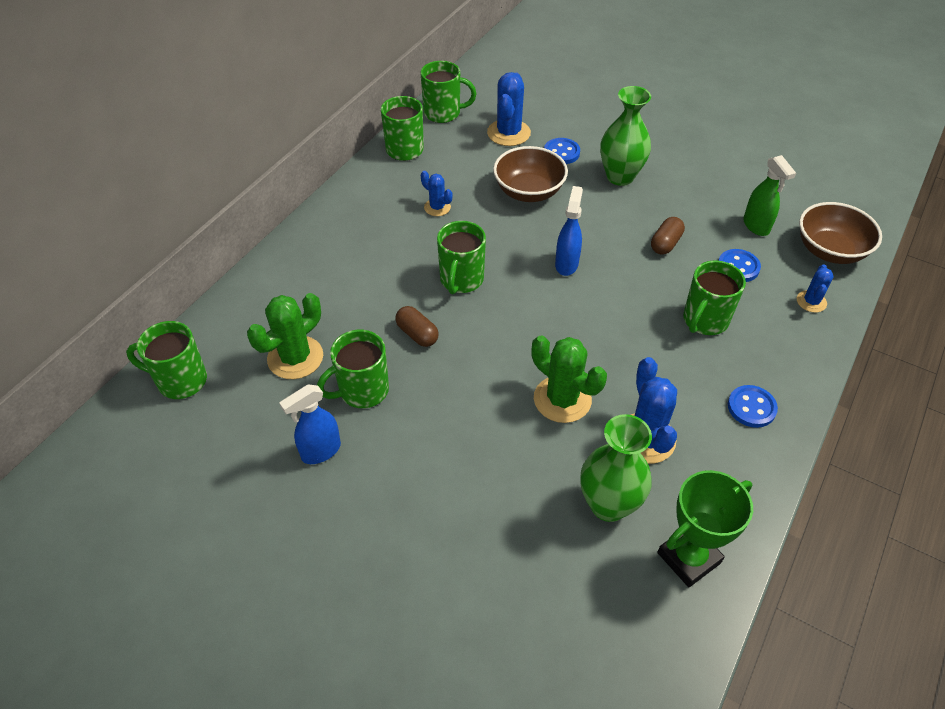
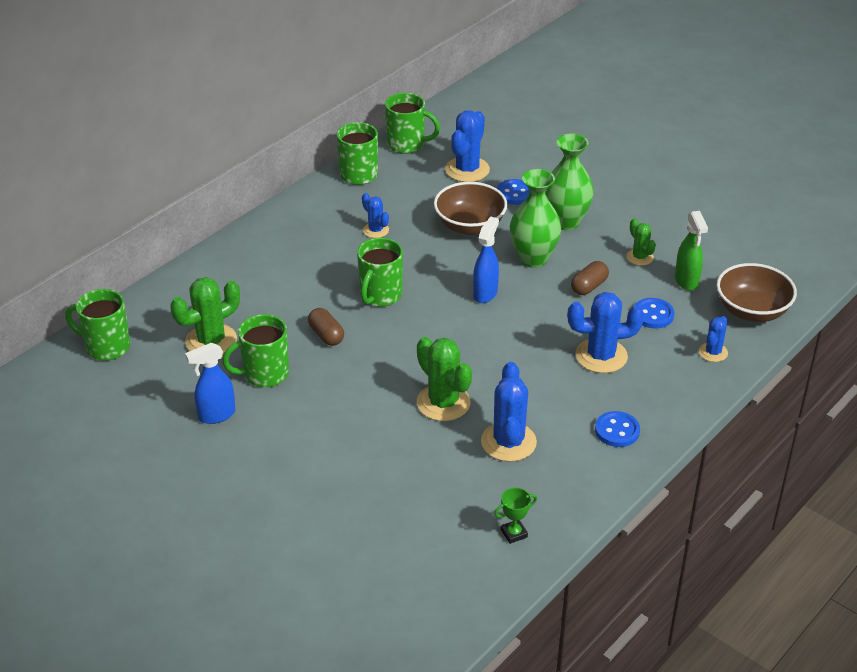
camera: 10 degrees right, 10 degrees down
(608, 505) = (457, 486): green vase -> green vase (533, 259)
(689, 558) = (514, 533): green trophy -> green trophy, size x0.50
(702, 206) = (639, 257): none -> green cactus
(704, 320) = (601, 356): green mug -> blue cactus

